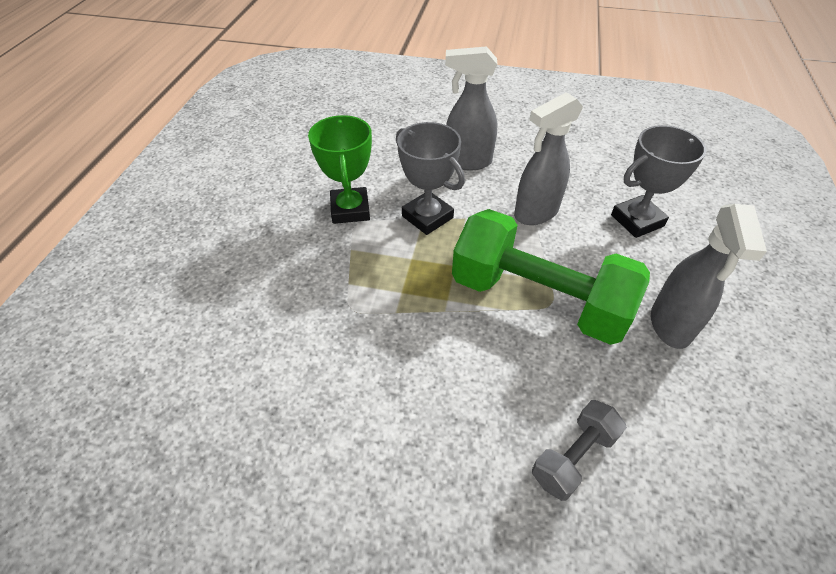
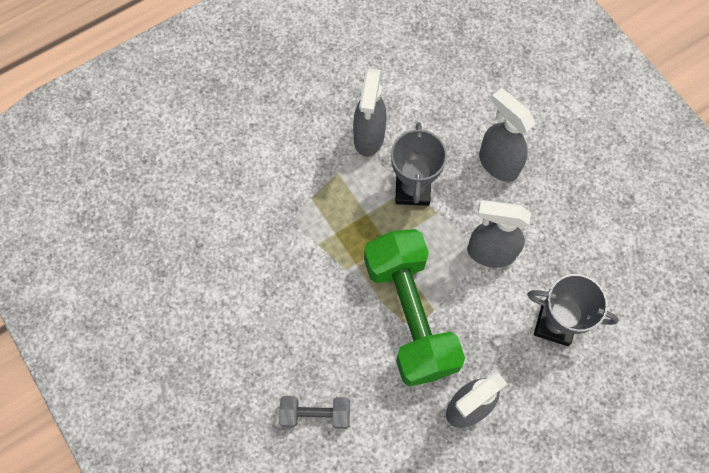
camera: 45 degrees right, 20 degrees up
(350, 210) = (369, 137): green trophy -> grey spray bottle

